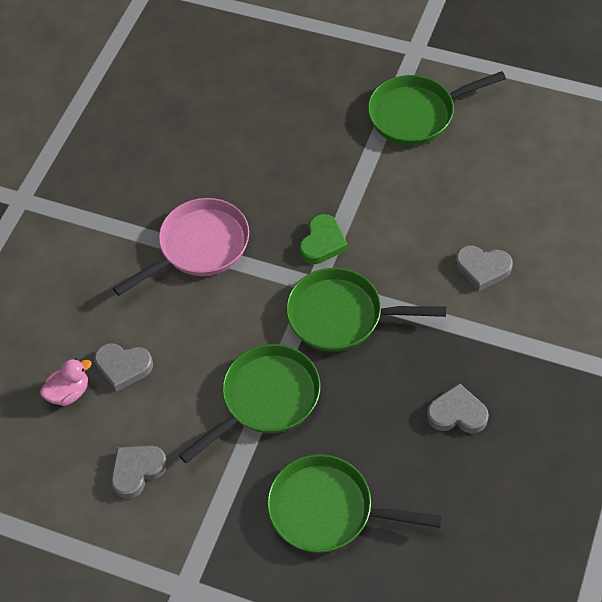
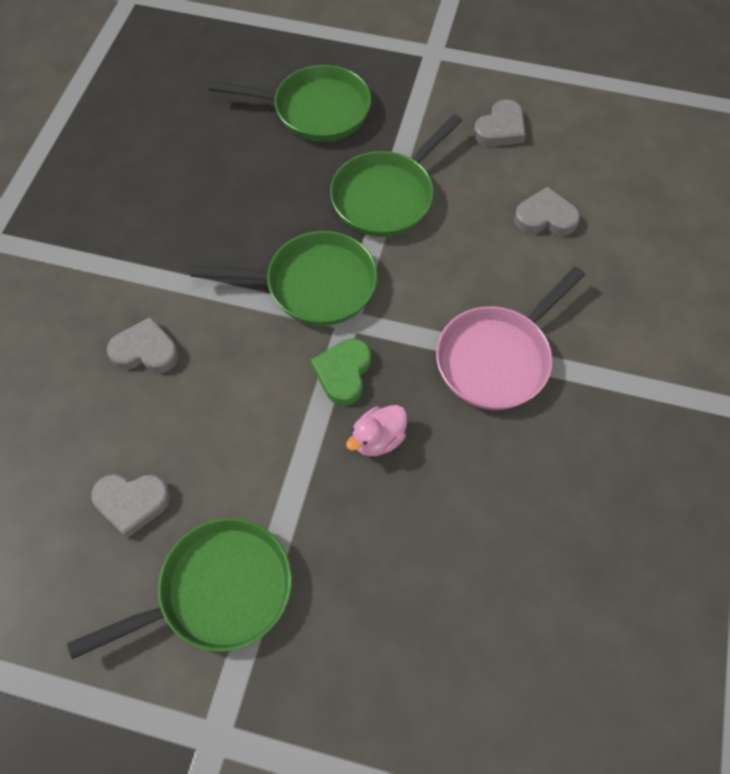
camera: 170 degrees right, 5 degrees up
(69, 392) = (593, 190): pink duck -> pink duck (378, 439)
(457, 413) = (189, 195): grey heart -> grey heart (132, 503)

